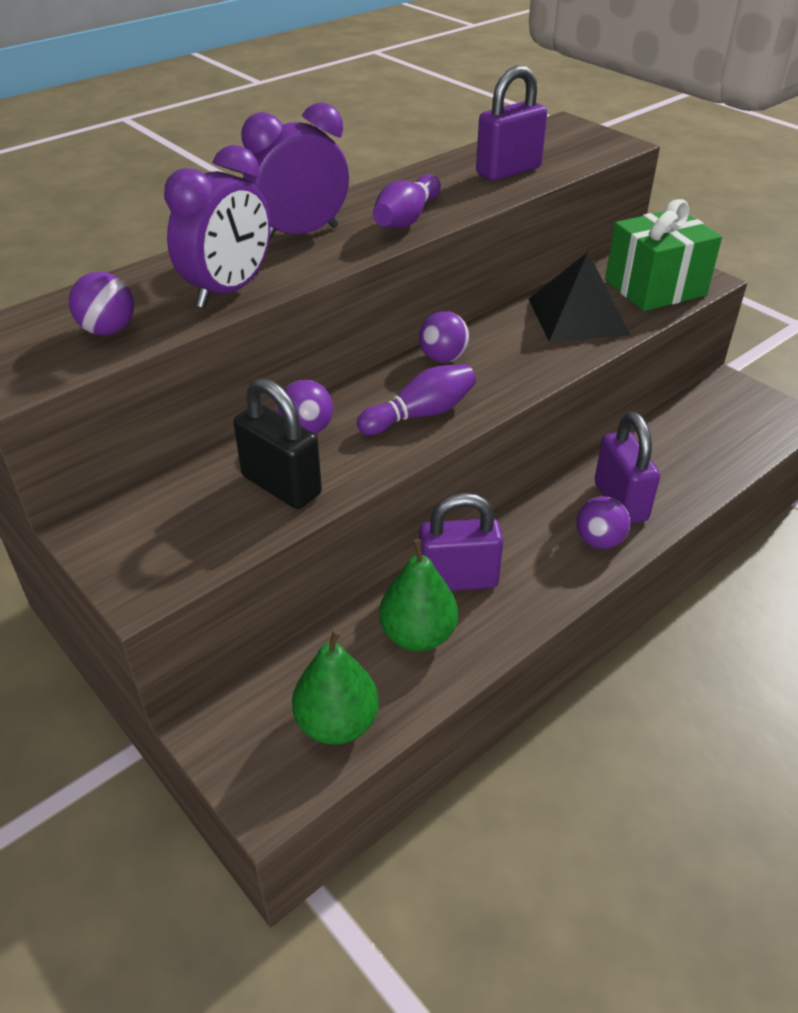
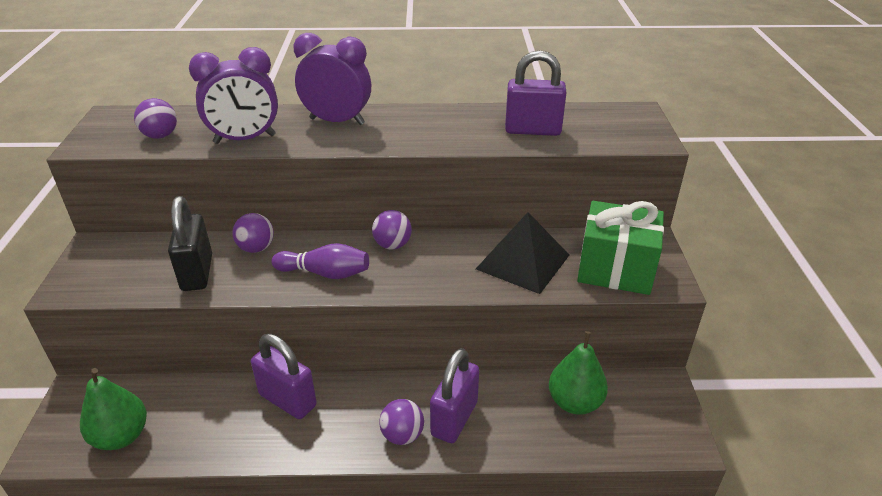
camera: 40 degrees right, 5 degrees down
(406, 218) = (410, 136): purple bowling pin -> none
(418, 635) = (223, 417): green pear -> green pear (574, 402)

